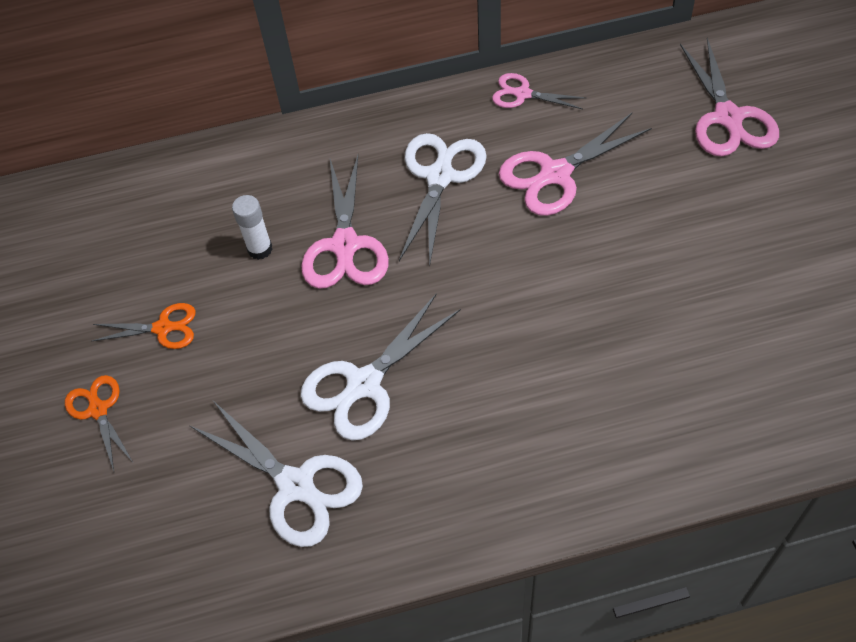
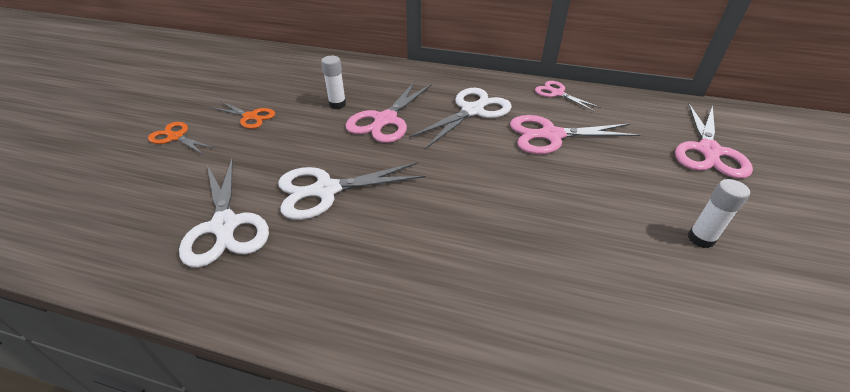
camera: 25 degrees right, 15 degrees down
(98, 410) = (176, 137): orange scissors -> orange scissors turned 60 degrees counterclockwise
(761, 248) = (701, 239): none -> white glue stick

